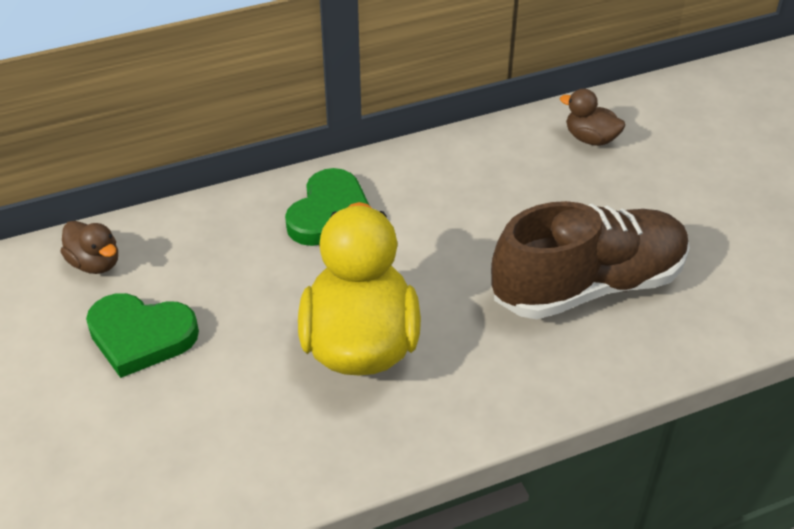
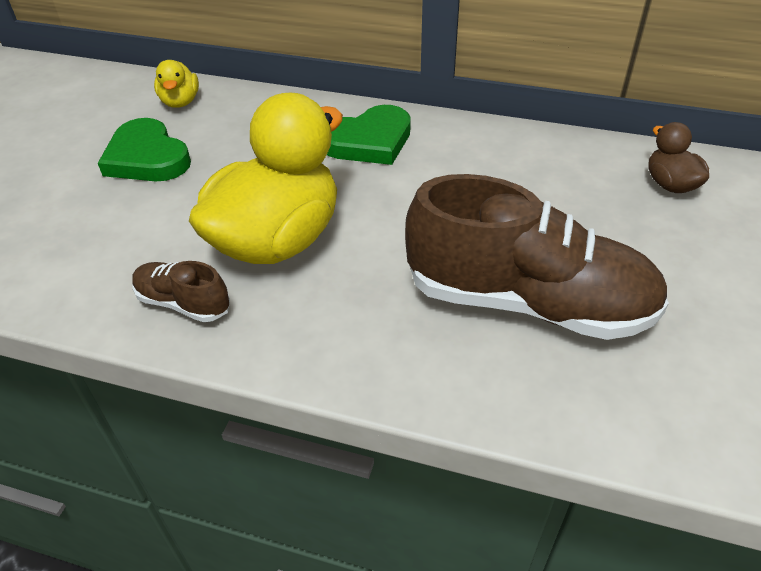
camera: 40 degrees right, 0 degrees up
(95, 263) = (180, 102): brown duck -> yellow duck
(350, 437) = (183, 303): none -> brown shoe

